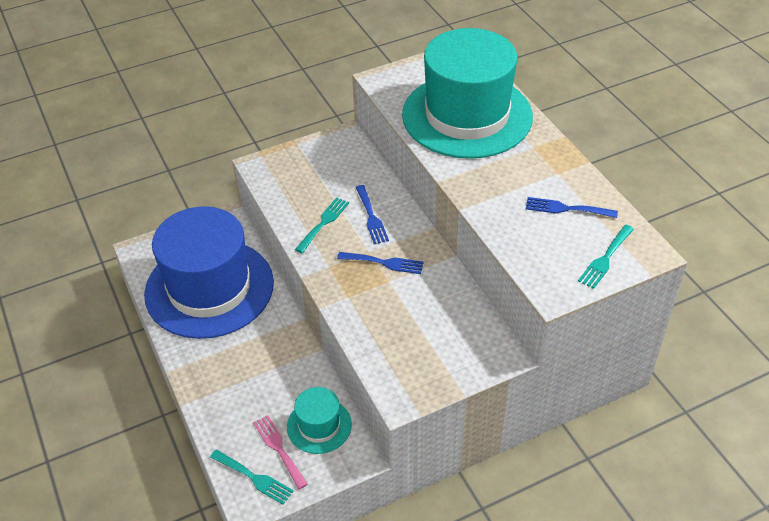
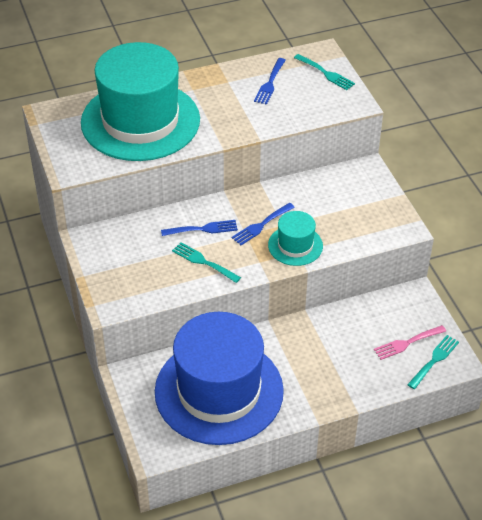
camera: 85 degrees left, 0 degrees up
(319, 425) = (385, 316): turquoise hat -> turquoise hat (295, 245)
(384, 263) = (261, 225): blue fork -> blue fork turned 150 degrees counterclockwise

